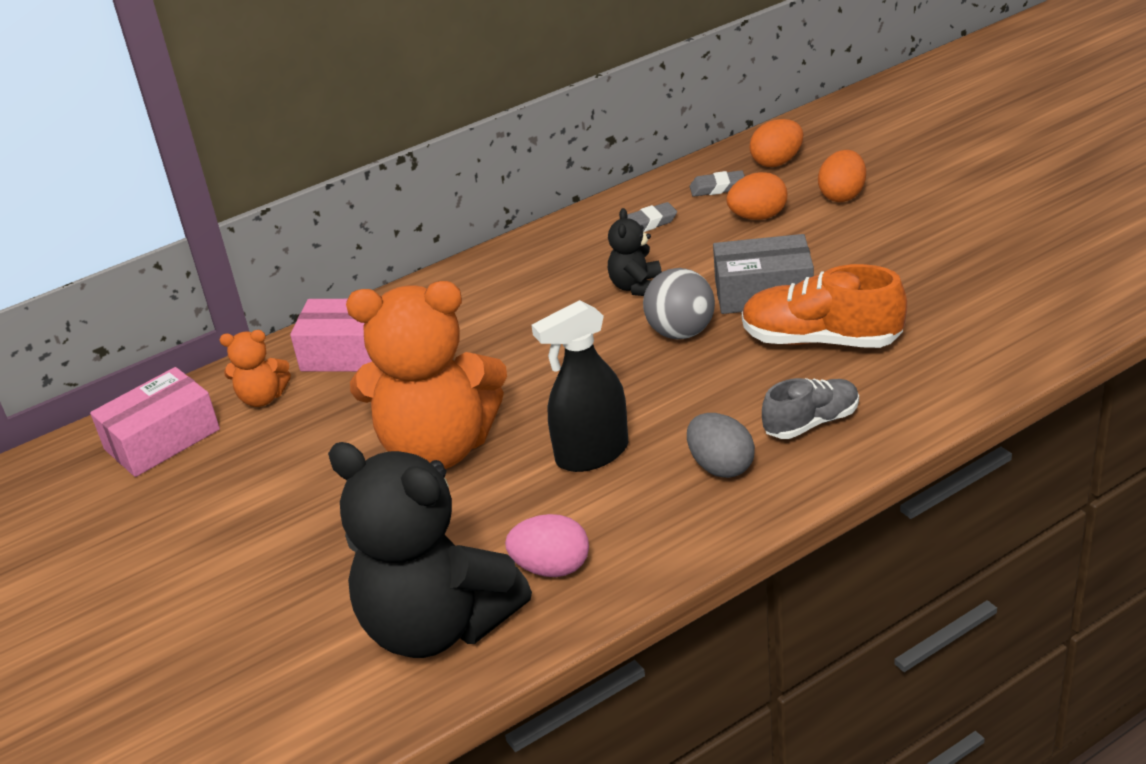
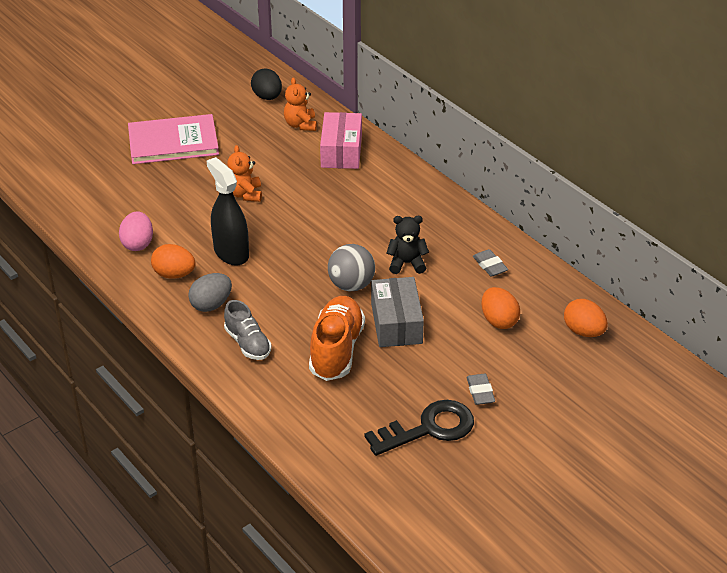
camera: 80 degrees right, 5 degrees up
(162, 439) = (267, 97): pink box -> black egg
(254, 548) = (173, 142): none -> pink book
(437, 626) = (104, 209): black teddy bear -> none
(438, 448) = (245, 194): orange teddy bear -> orange teddy bear, size x0.45
(717, 188) = (541, 299): grey eraser -> grey eraser (480, 392)
(842, 195) = (531, 367): orange egg -> orange egg (174, 274)
(963, 263) = (429, 428): none -> black key

